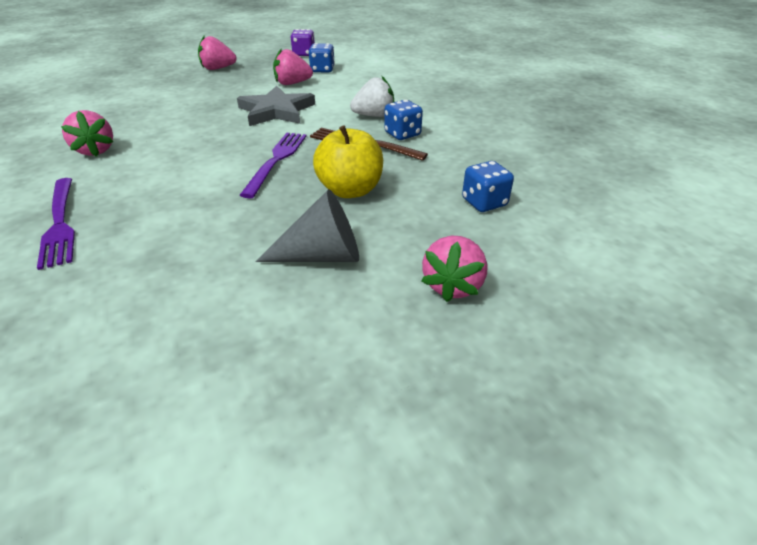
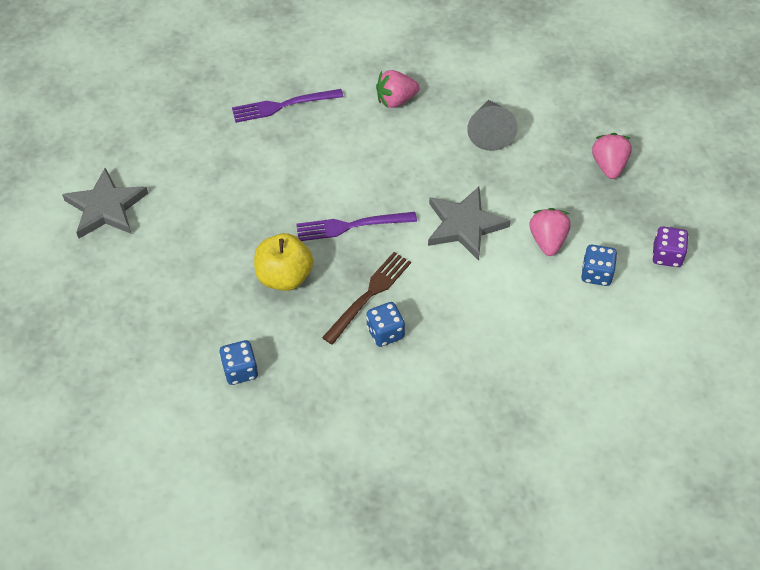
camera: 100 degrees right, 15 degrees up
(228, 389) = (106, 207): none -> grey star
(276, 160) = (350, 226): purple fork -> purple fork turned 150 degrees clockwise
(322, 255) = (202, 252): grey cone -> grey cone (490, 132)
(374, 116) = (437, 313): white strawberry -> none
(453, 285) = (148, 323): pink strawberry -> none

